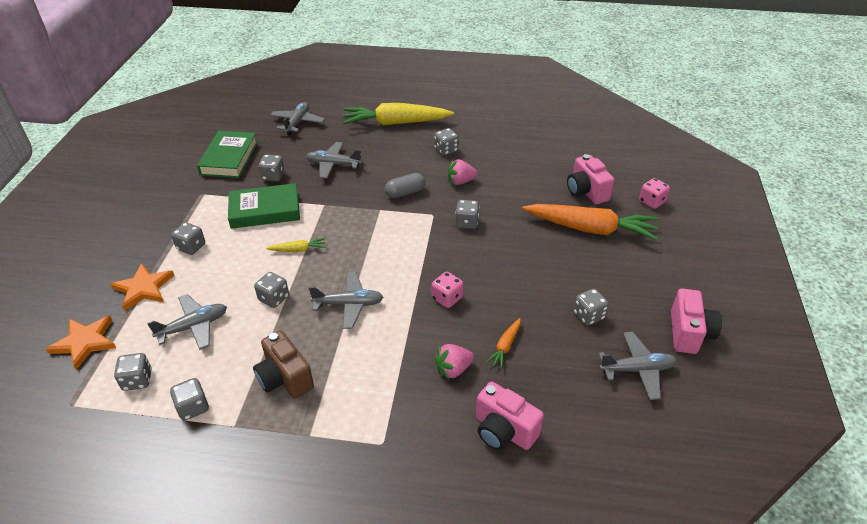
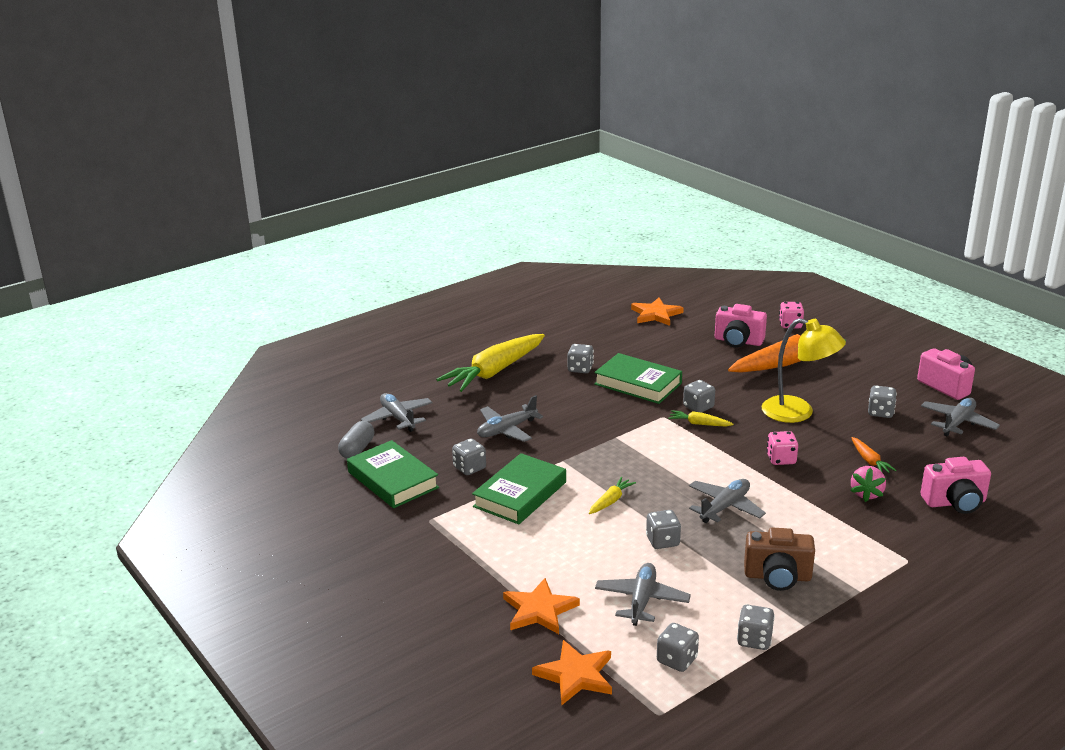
camera: 45 degrees left, 15 degrees down
(191, 247) = (513, 558): grey dice -> none
(405, 193) = (611, 415): grey capsule -> grey capsule (357, 449)
(444, 235) = (699, 424): none -> yellow carrot
(461, 181) = (638, 384): pink strawberry -> green book
(526, 272) = (798, 412): none -> yellow lamp
(565, 139) = (656, 314): none -> orange star

